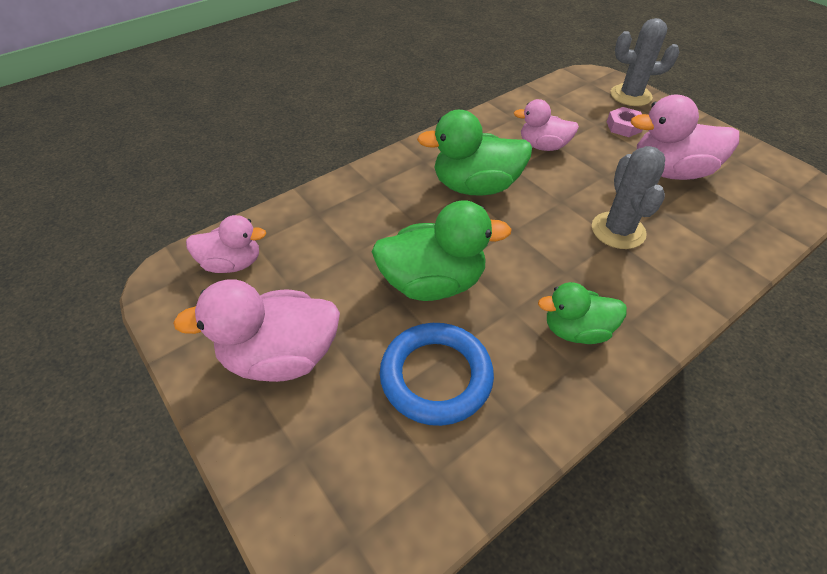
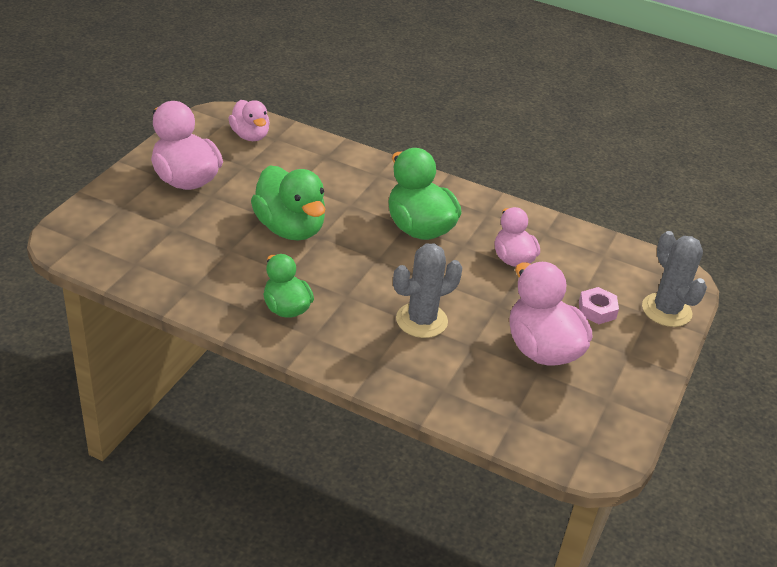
camera: 60 degrees right, 10 degrees down
(436, 376) = (205, 248): blue ring -> none

